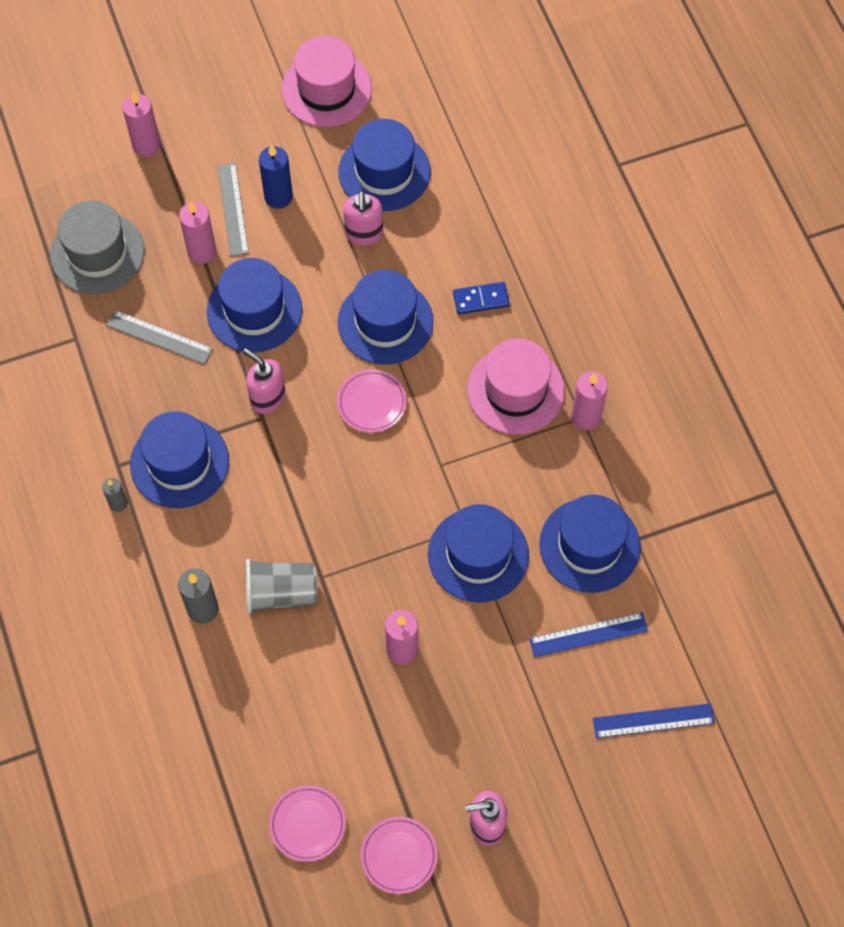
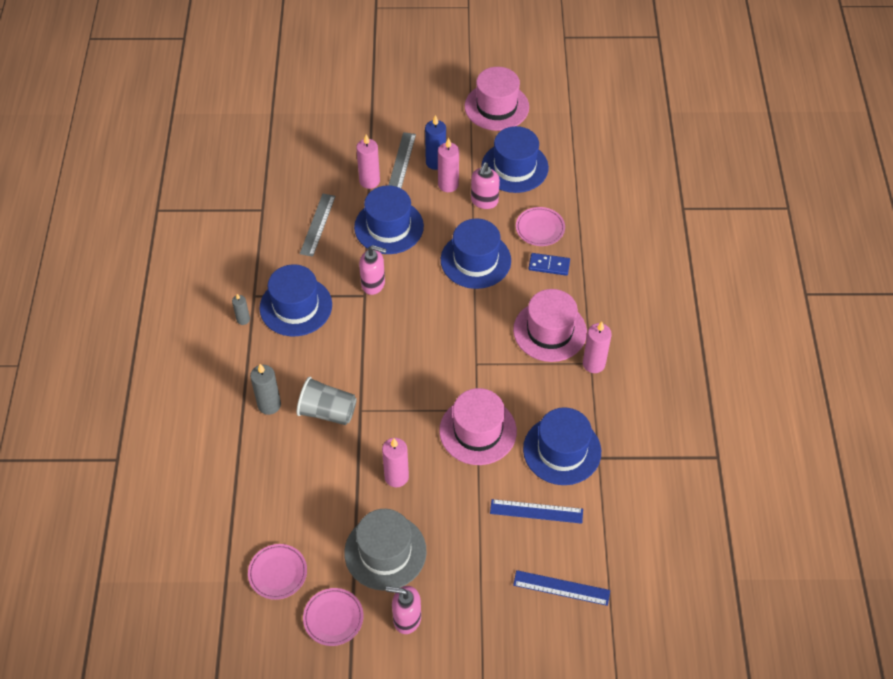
camera: 20 degrees right, 10 degrees down
(97, 253) = (300, 162): grey hat -> grey hat (385, 552)
(146, 145) = (361, 108): pink candle -> pink candle (448, 185)
(159, 337) = (318, 224): grey ruler -> grey ruler turned 60 degrees clockwise
(267, 398) = (373, 284): pink soap dispenser -> pink soap dispenser turned 135 degrees clockwise
(371, 403) = (444, 308): pink plate -> pink plate (540, 228)
(478, 555) = (478, 431): blue hat -> pink hat

